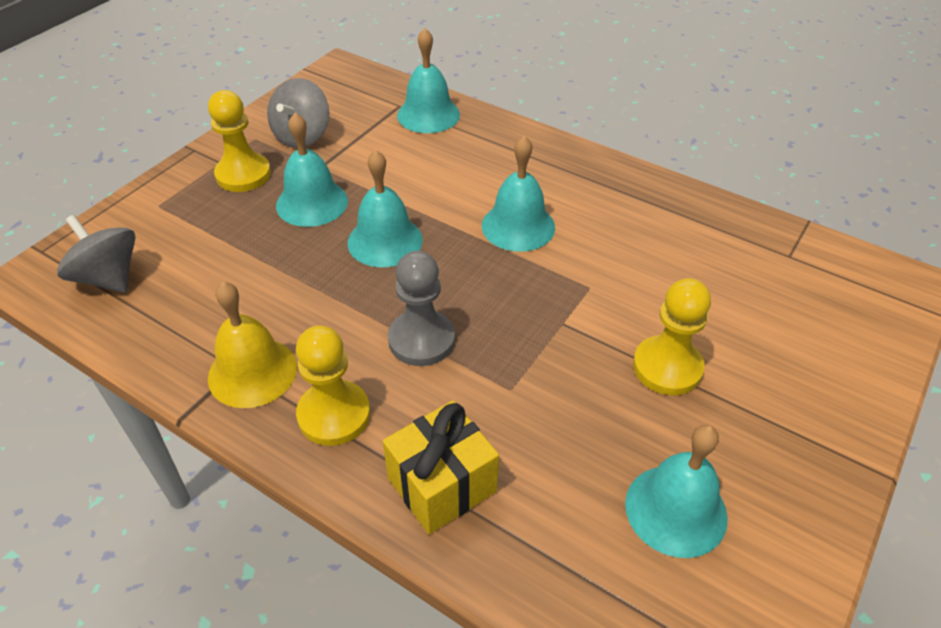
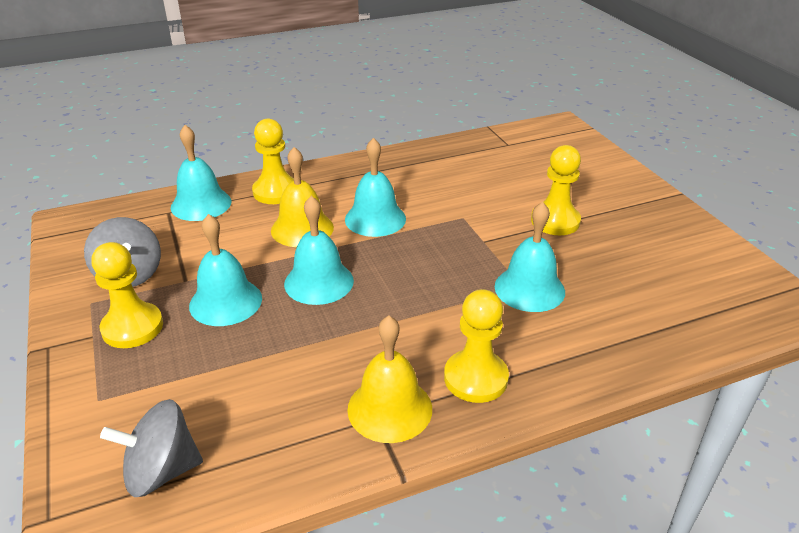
camera: 55 degrees left, 10 degrees down
(421, 340) = (441, 306): grey pawn -> none
(442, 484) = (580, 350): yellow gift -> none
(453, 189) = (302, 229): none -> yellow bell
(493, 143) = (276, 192): none -> yellow pawn
(676, 510) = (660, 267): turquoise bell -> turquoise bell (529, 288)

